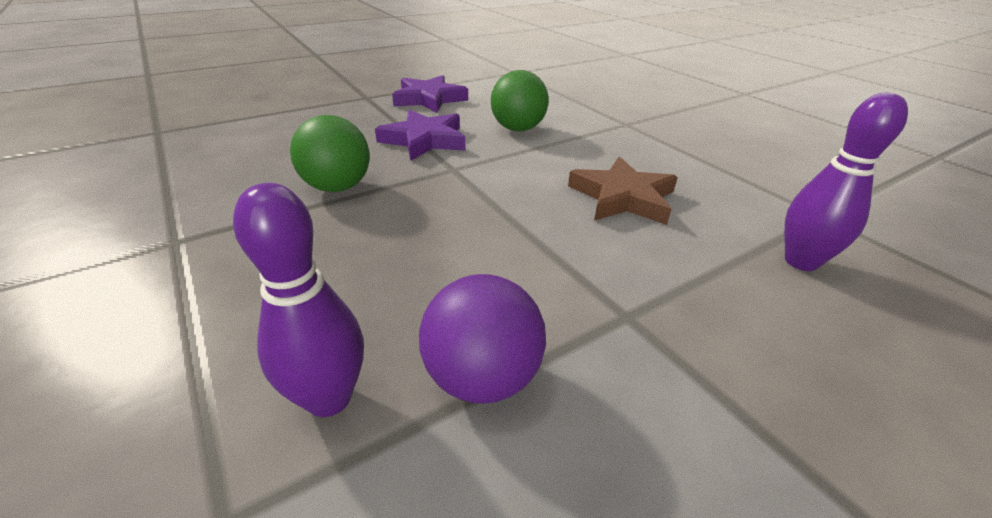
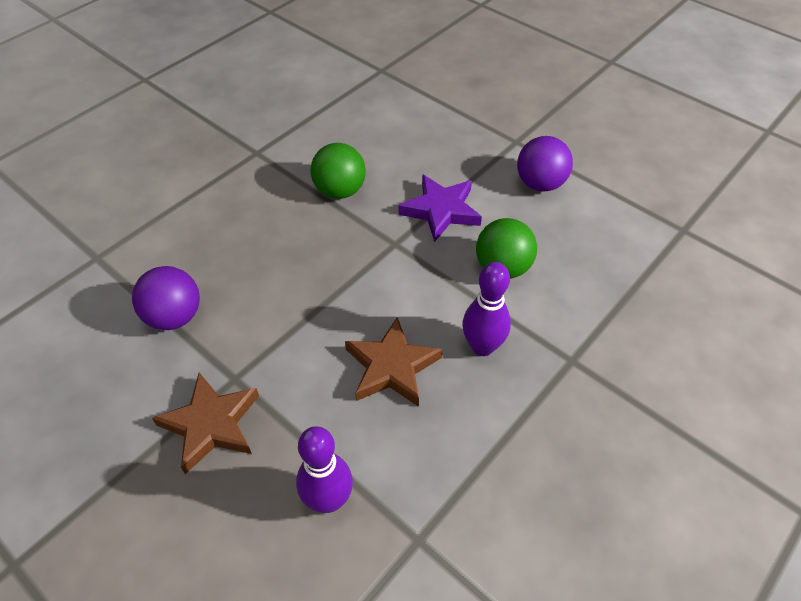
camera: 75 degrees right, 15 degrees up
(329, 398) = (154, 263): purple bowling pin -> purple bowling pin (482, 346)
(429, 99) = (540, 184): purple star -> purple ball
(711, 350) = (211, 424): none -> brown star

